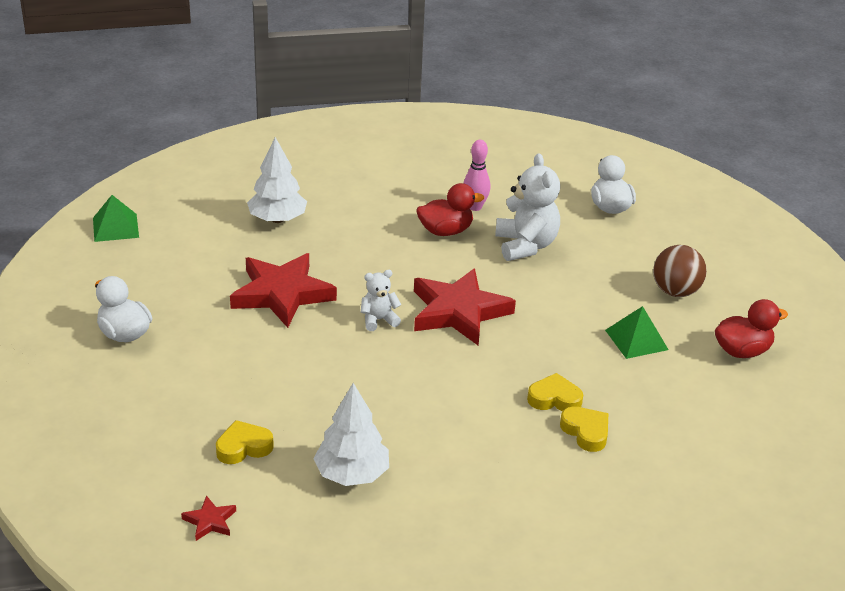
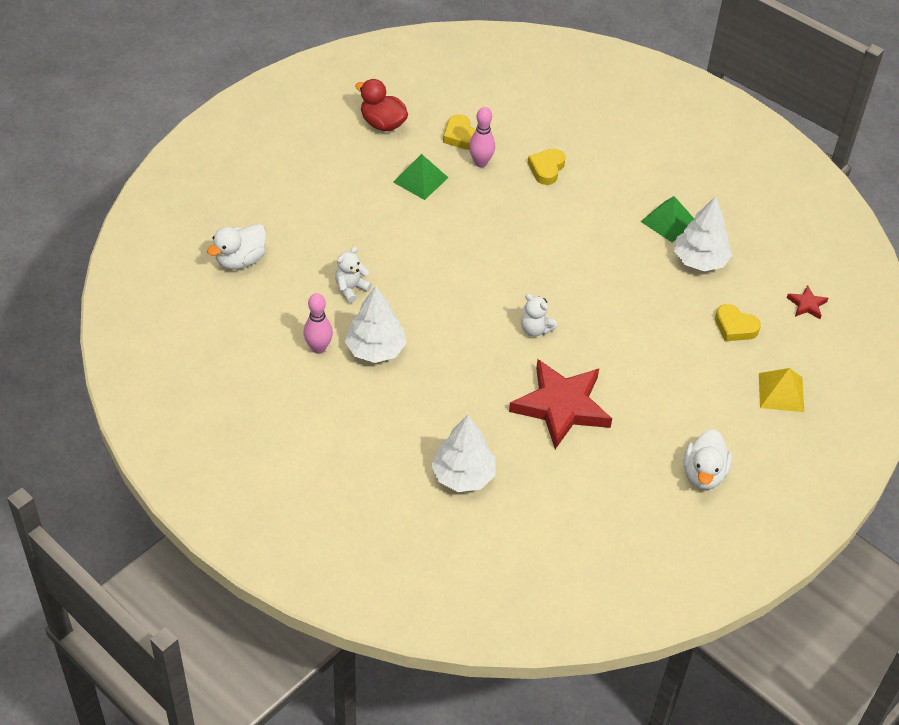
camera: 125 degrees left, 15 degrees up
(115, 227) = (586, 588): green pyramid -> green pyramid (668, 221)
(138, 431) = (781, 392): none -> yellow pyramid
(445, 231) = (375, 349): red duck -> white tree
(458, 312) = (480, 288): red star -> none
(525, 246) = (351, 289): white teddy bear -> white teddy bear, size x0.54
(554, 399) = (528, 196): yellow heart -> yellow heart (460, 136)
(632, 390) = (480, 162): none -> pink bowling pin
(675, 291) = (337, 179): brown ball -> none

